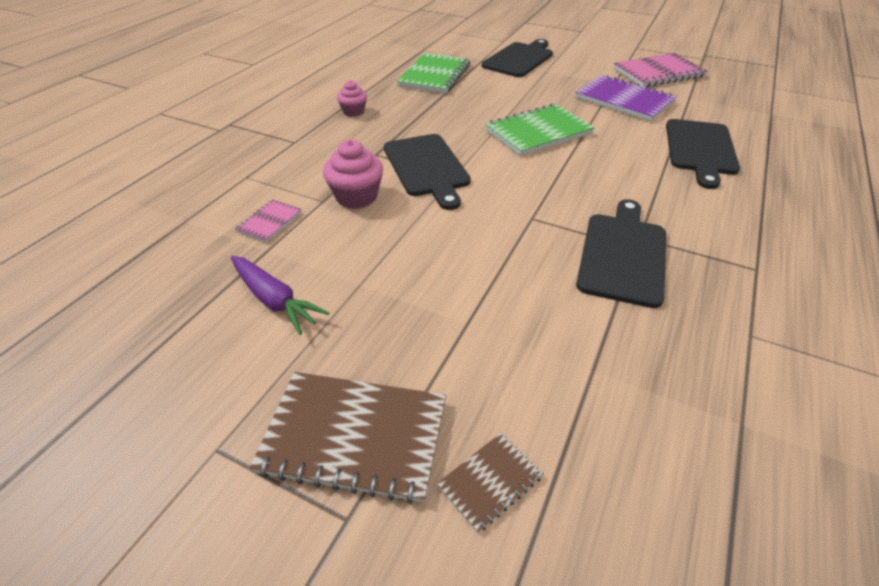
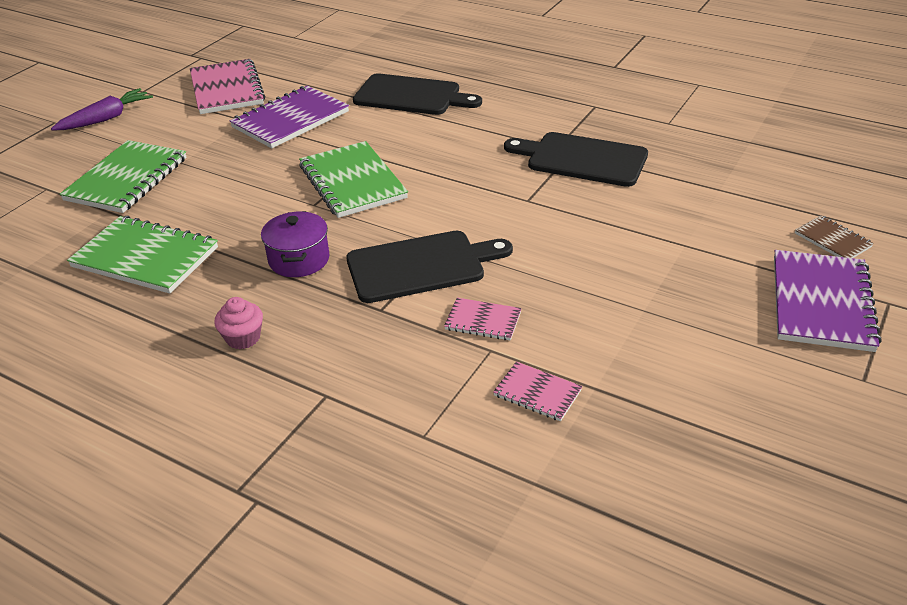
camera: 85 degrees left, 5 degrees down
(275, 300) = (678, 368): purple carrot -> purple carrot (106, 118)
(354, 436) = (821, 303): brown notebook -> purple notebook
(356, 197) = (483, 321): pink cupcake -> pink notebook
(434, 121) = (299, 259): none -> purple pot
(519, 59) = (127, 179): black cutting board -> green notebook

